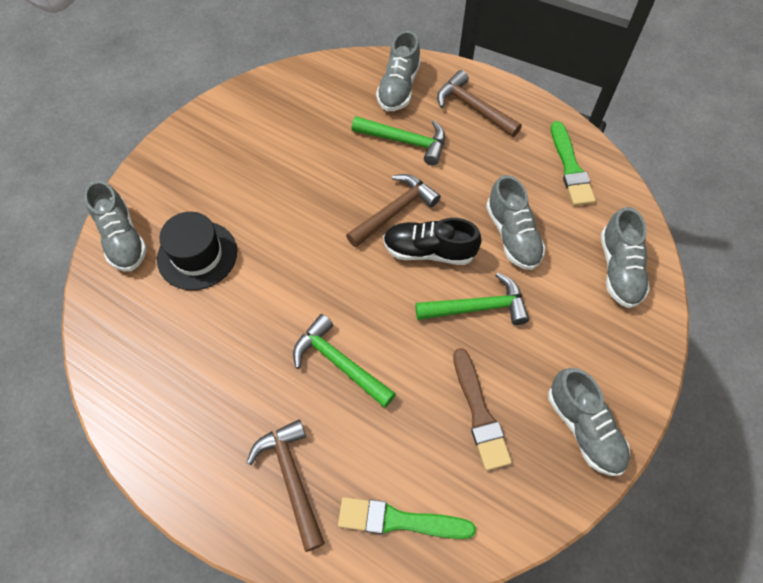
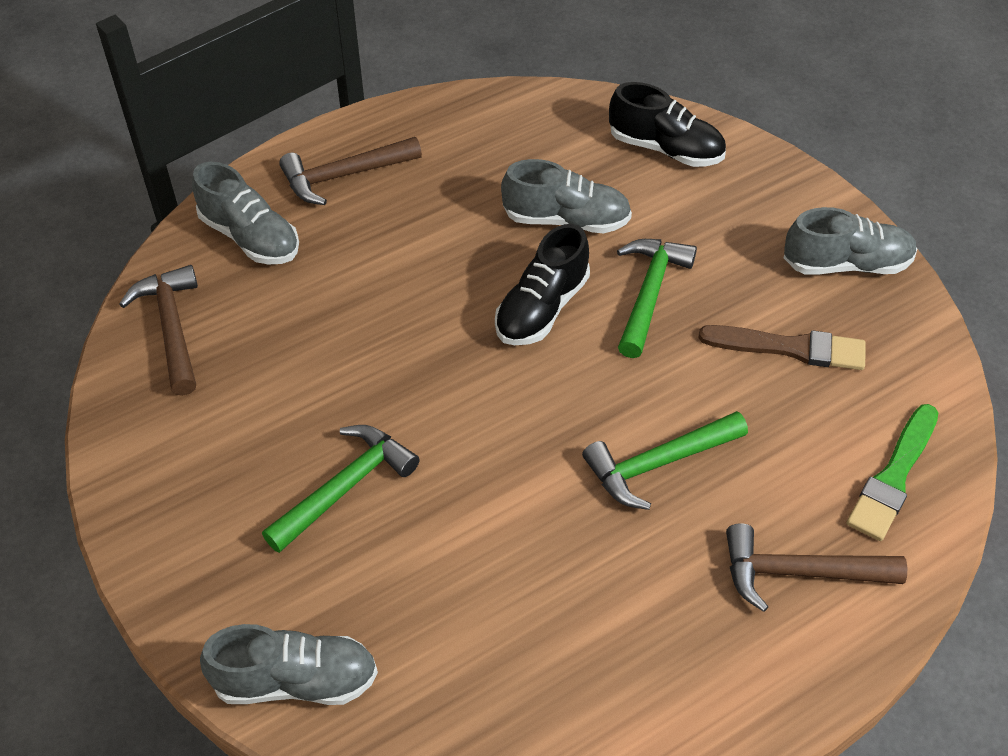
camera: 65 degrees left, 10 degrees down
(197, 255) = (391, 581): black hat -> none
(395, 211) = (458, 320): brown hammer -> brown hammer (171, 328)
(405, 141) = (350, 265): green hammer -> green hammer (345, 487)
(570, 167) = (501, 127): green brush -> none
(619, 269) = (665, 149): grey shoe -> black shoe

